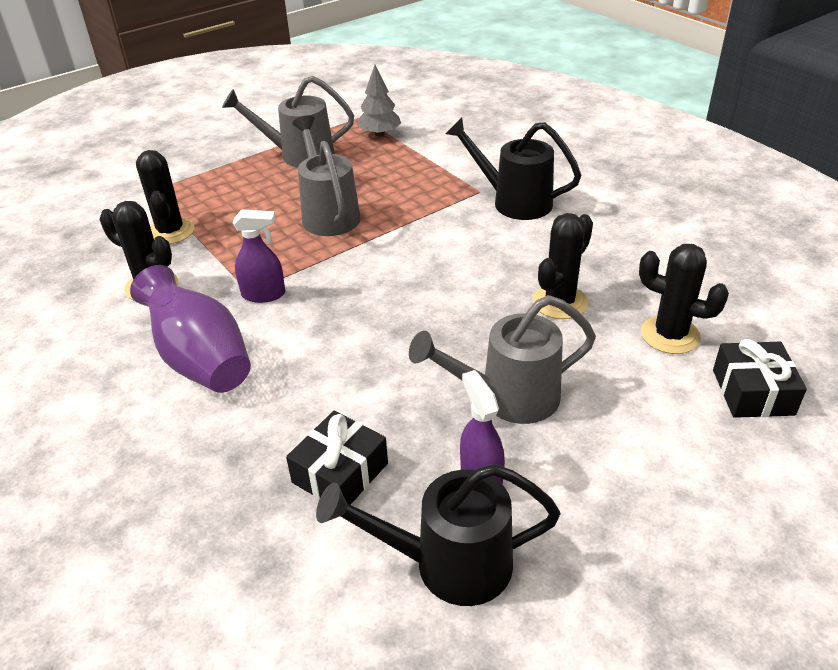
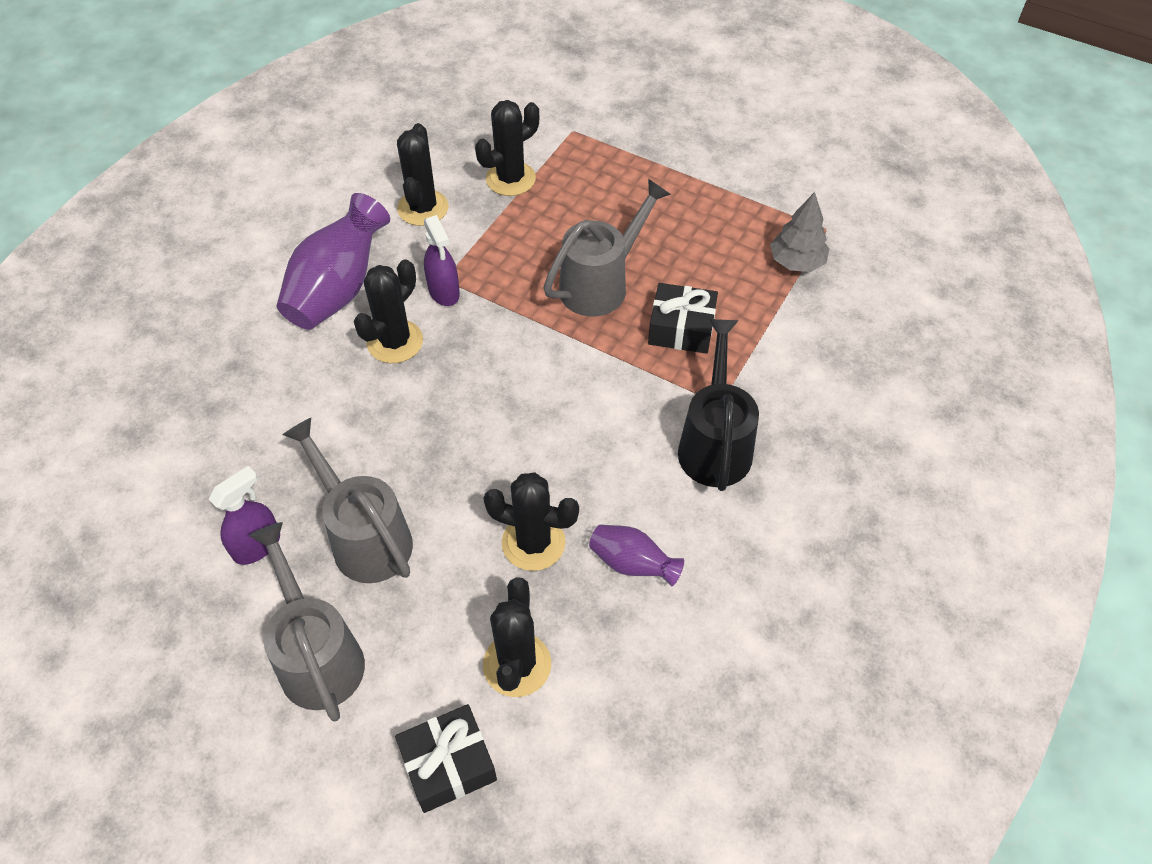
camera: 65 degrees right, 15 degrees up
(297, 335) = (395, 342): none -> black cactus
(299, 155) = (704, 211): grey watering can -> grey watering can (317, 655)
(340, 473) = (236, 442): black gift -> black gift (681, 328)
(448, 564) = (160, 550): black watering can -> none
(600, 260) = (632, 564): none -> purple vase

